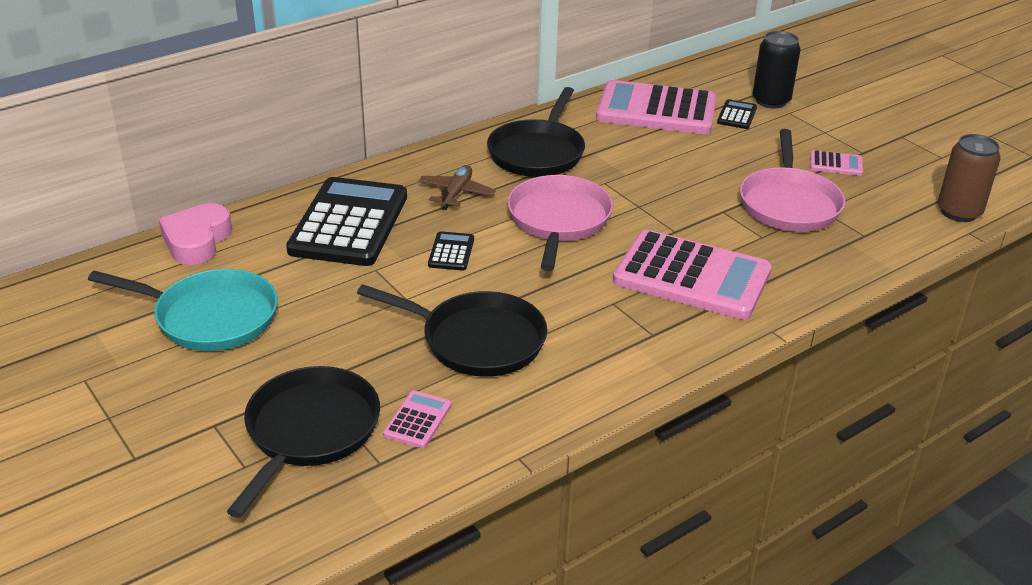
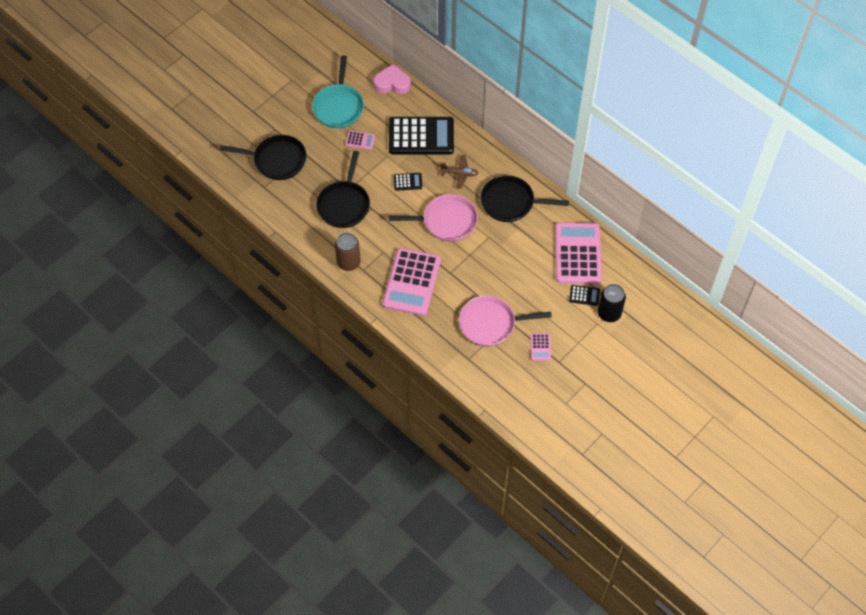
camera: 80 degrees right, 25 degrees up
(418, 420) = (290, 194): pink calculator -> pink calculator (360, 140)
(959, 212) = (504, 406): brown can -> brown can (348, 262)

